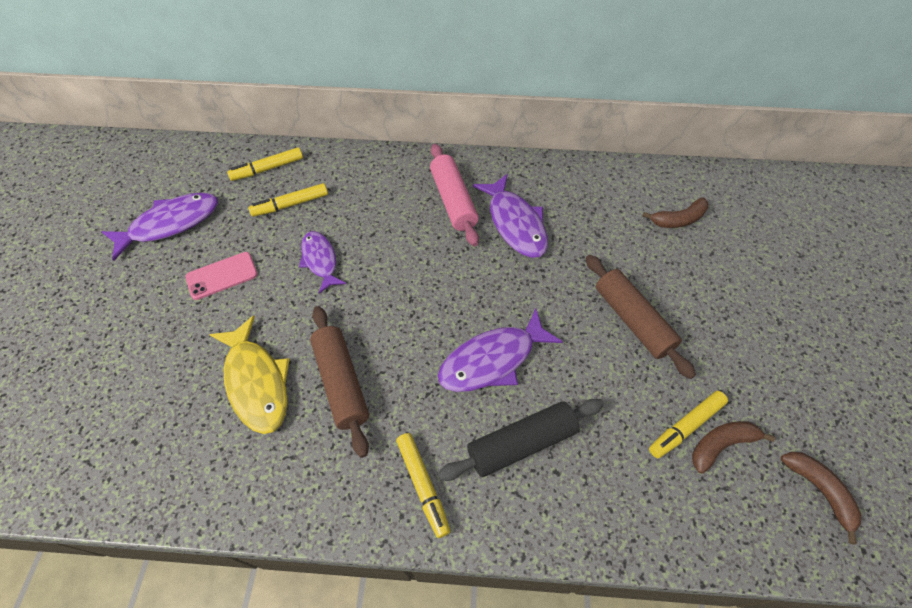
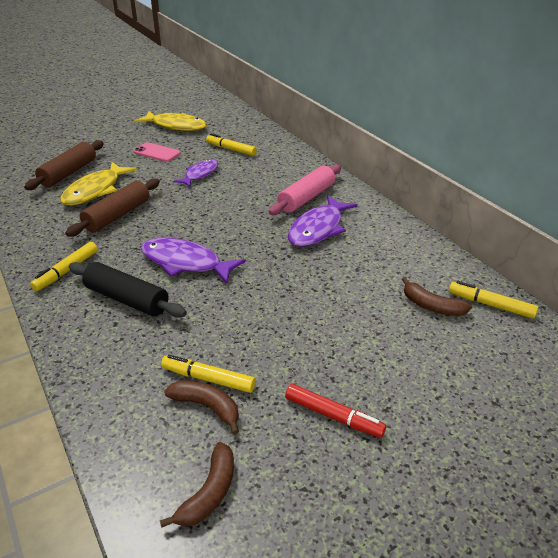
camera: 55 degrees right, 20 degrees down
(170, 224) = (176, 126): purple fish -> yellow fish
(267, 169) = (249, 133): yellow marker -> yellow marker (490, 305)
(632, 320) = (288, 315): brown rolling pin -> brown rolling pin (69, 173)
(772, 360) = (333, 416): none -> red marker

